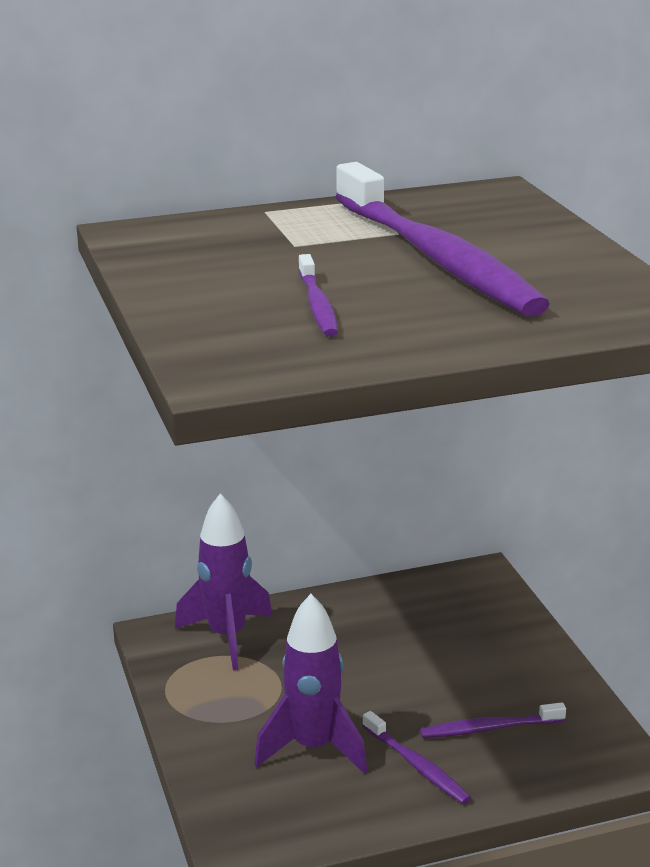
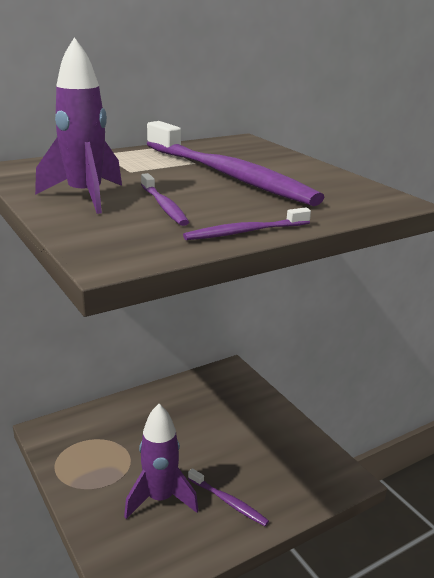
camera: 15 degrees left, 0 degrees up
(227, 637) = (89, 426): purple rocket -> purple rocket (85, 197)
(489, 728) = (264, 468): purple toothbrush -> purple toothbrush (245, 232)

